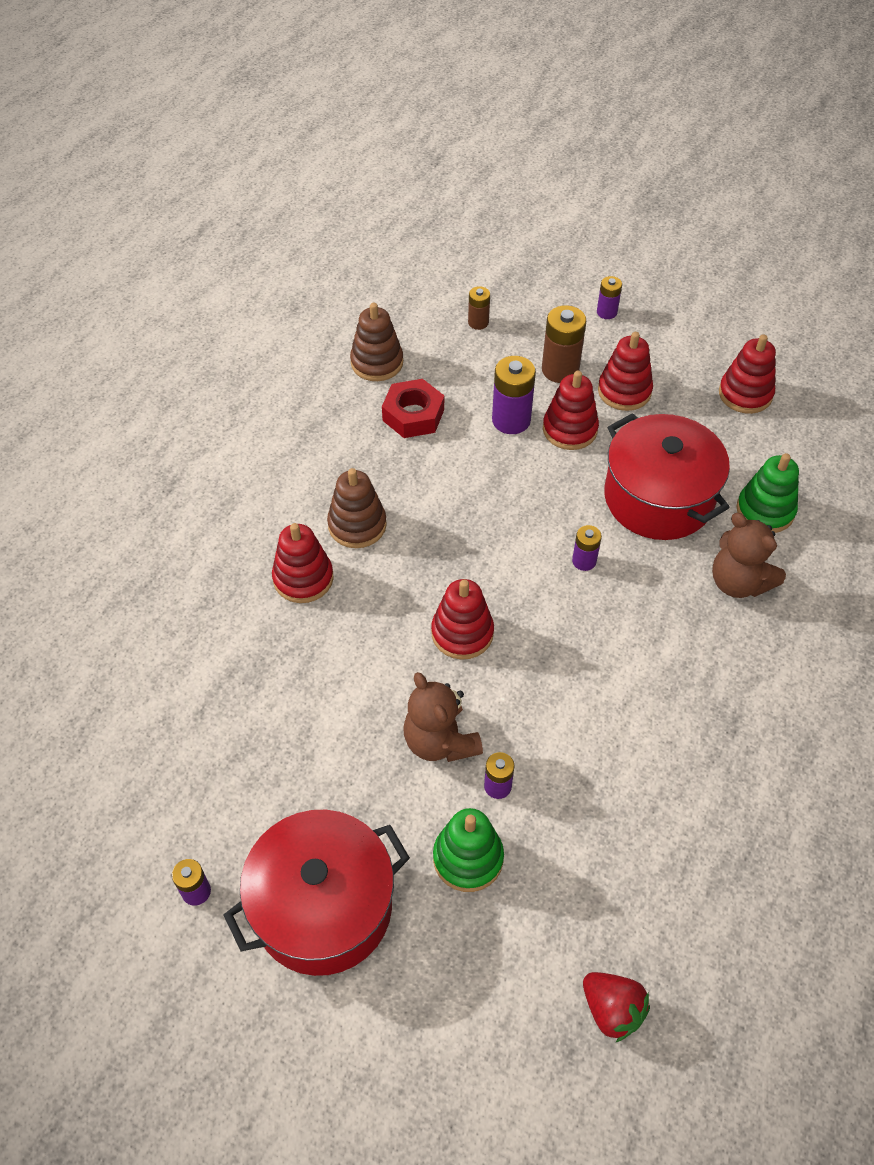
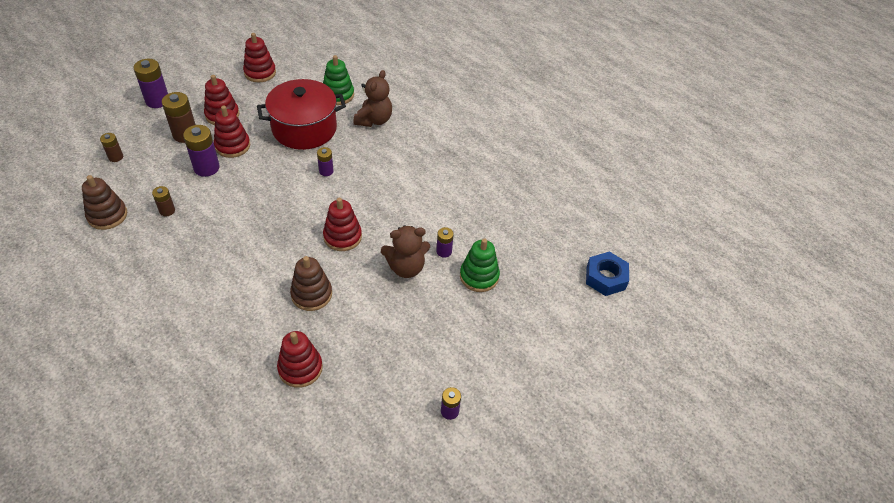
camera: 75 degrees left, 5 degrees down
(303, 578) = (258, 302): red stacking toy -> red stacking toy (300, 368)
(323, 907) = (482, 349): red pot -> none
(357, 525) = (235, 263): brown stacking toy -> brown stacking toy (311, 294)
(413, 415) = (167, 211): red nut -> brown battery
(560, 1091) = (605, 278): none -> blue nut
(606, 312) = (157, 101): purple battery -> purple battery, size x1.74
(612, 1010) = (574, 246): red strawberry -> none
(738, 582) = (374, 120): brown teddy bear -> brown teddy bear turned 45 degrees counterclockwise

